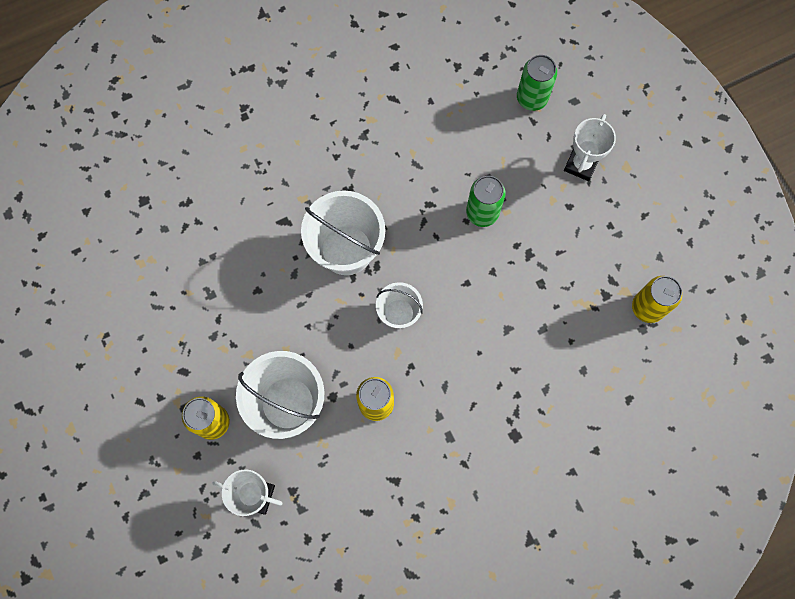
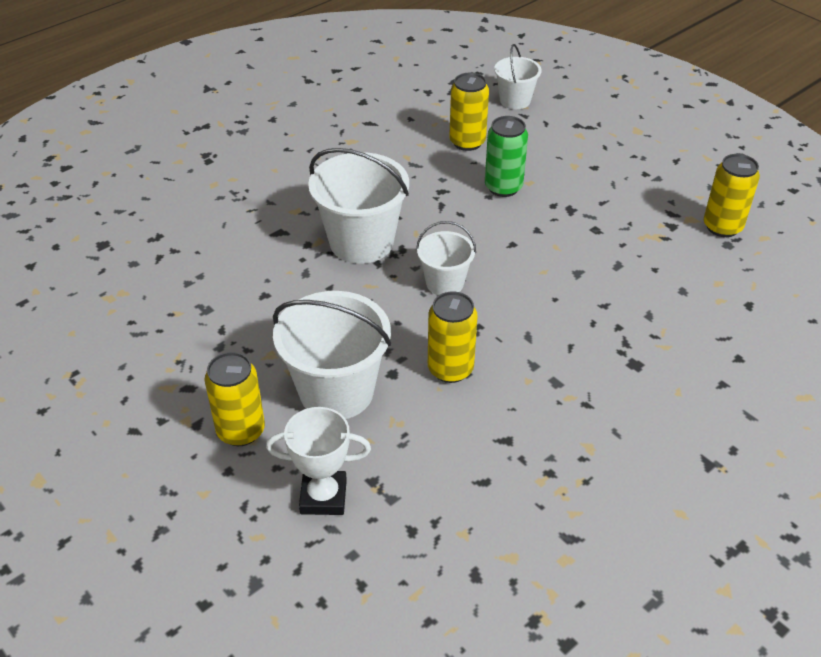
camera: 15 degrees left, 30 degrees down
(470, 146) = (467, 142): none -> yellow can
(532, 98) = (515, 100): green can -> white bucket
(581, 164) = (590, 136): white trophy -> none

